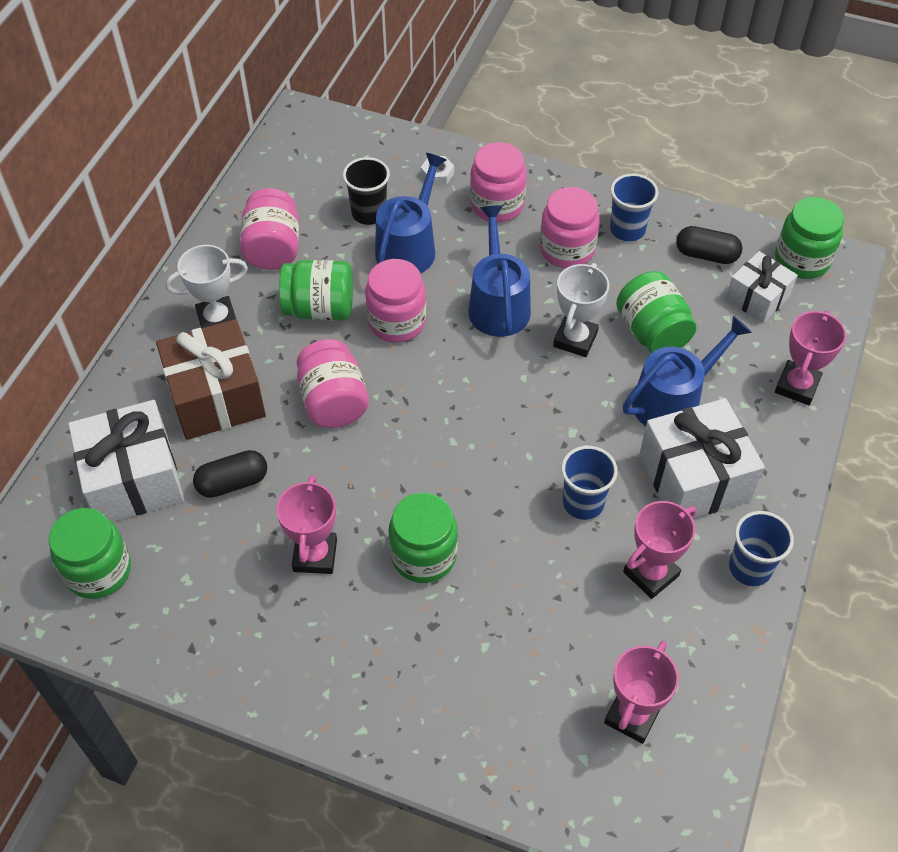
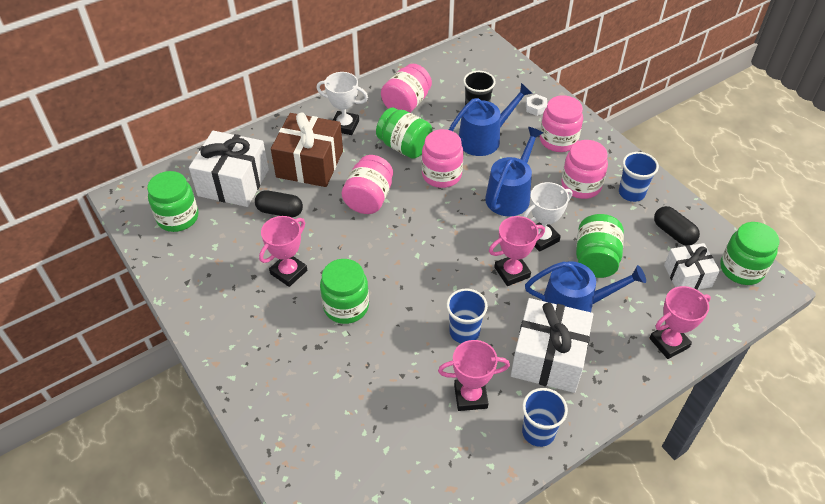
camera: 35 degrees right, 5 degrees down
(632, 715) = (387, 469): pink trophy -> pink trophy (512, 272)

